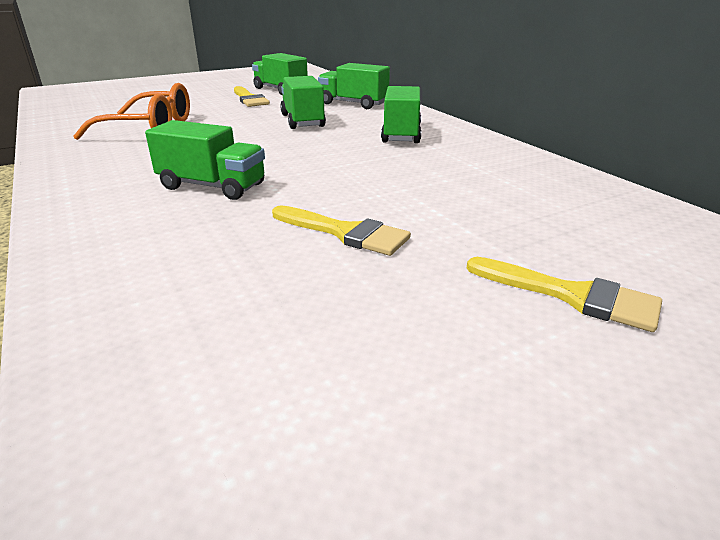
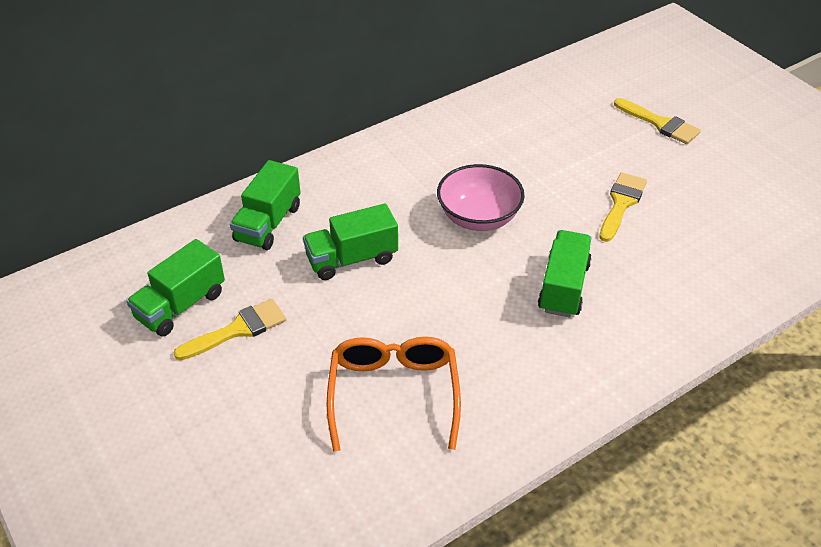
camera: 95 degrees left, 15 degrees up
(340, 159) = (478, 217): none -> pink bowl
(401, 134) = (397, 182): green truck -> none
(572, 295) = (660, 124): yellow brush -> yellow brush turned 105 degrees clockwise

